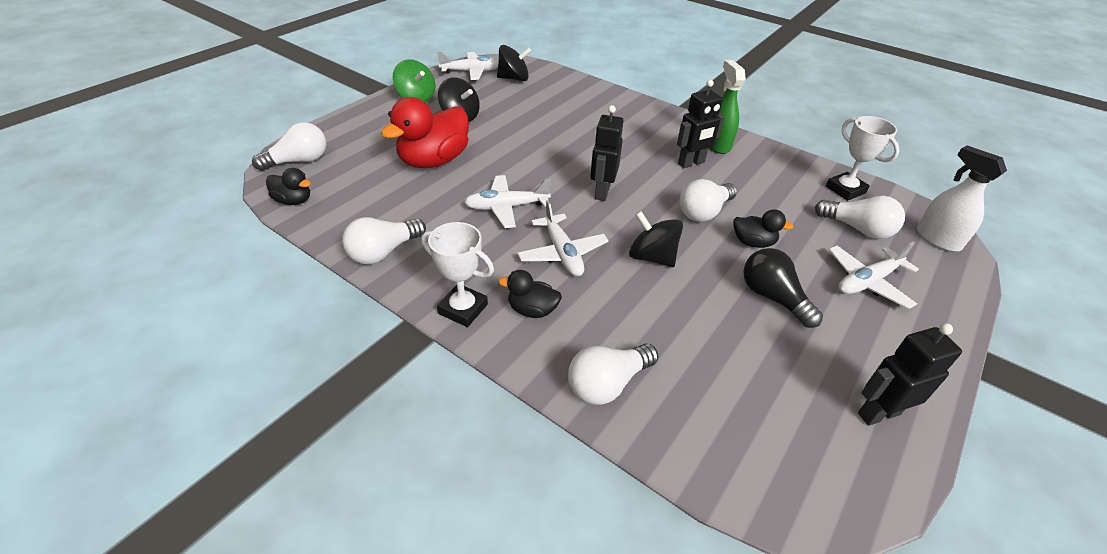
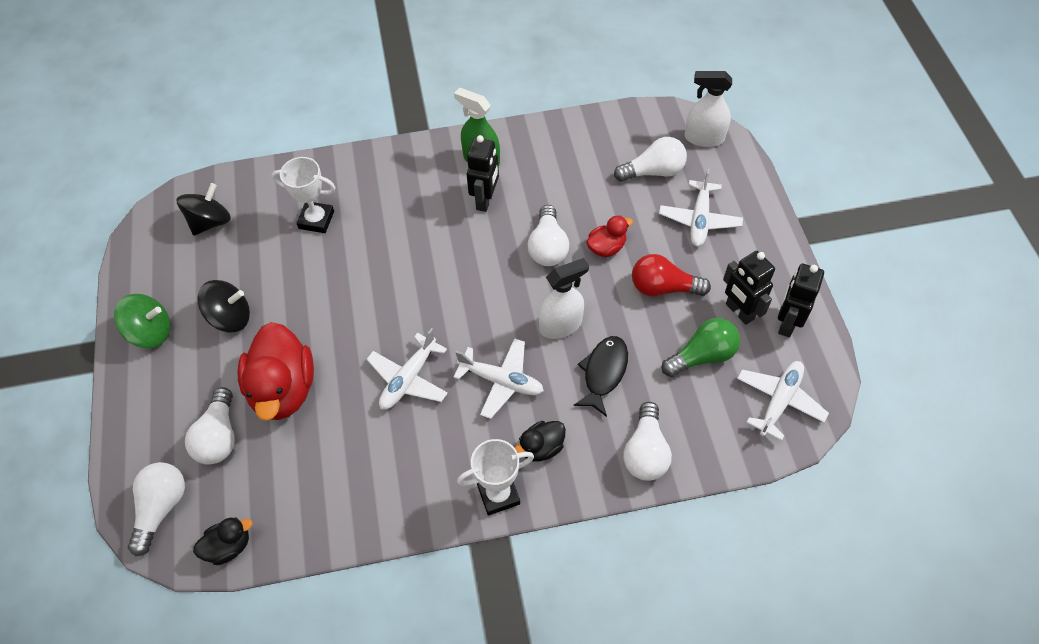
camera: 45 degrees left, 15 degrees up
(384, 252) = (378, 511): white light bulb -> white light bulb (219, 436)
(471, 72) = (154, 248): white plane -> white plane (779, 401)
(602, 192) = (457, 294): black robot -> black robot (739, 312)
(645, 308) = (603, 373): none -> black fish
(652, 257) = (561, 325): black spinning top -> white spray bottle
(751, 366) = (702, 356): none -> green light bulb
(753, 242) = (606, 248): black duck -> red duck
(773, 297) = (663, 288): black light bulb -> red light bulb
(845, 190) = (612, 134): white trophy -> white trophy (316, 220)

